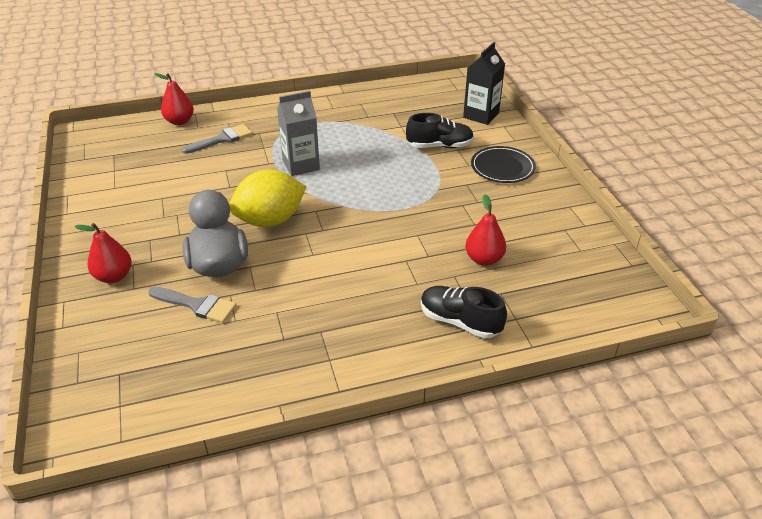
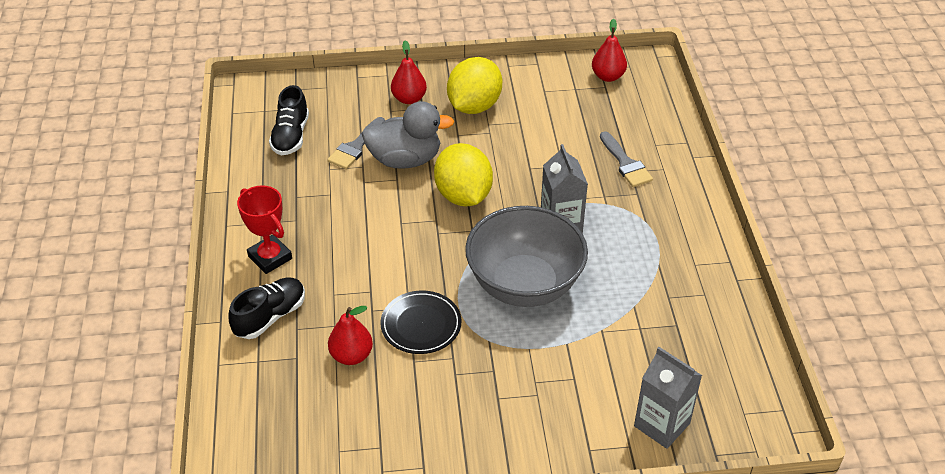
camera: 100 degrees right, 5 degrees up
(133, 228) = (474, 106): none -> yellow lemon
(179, 121) = (669, 130): red pear -> red pear (608, 76)
(374, 177) = (524, 285): none -> grey bowl
(381, 339) = (270, 257): none -> red trophy
(439, 146) = (584, 360): black shoe -> black shoe (291, 136)
(481, 115) = (662, 425): black carton -> grey carton
(502, 167) = (522, 417): black plate -> black plate (421, 325)

